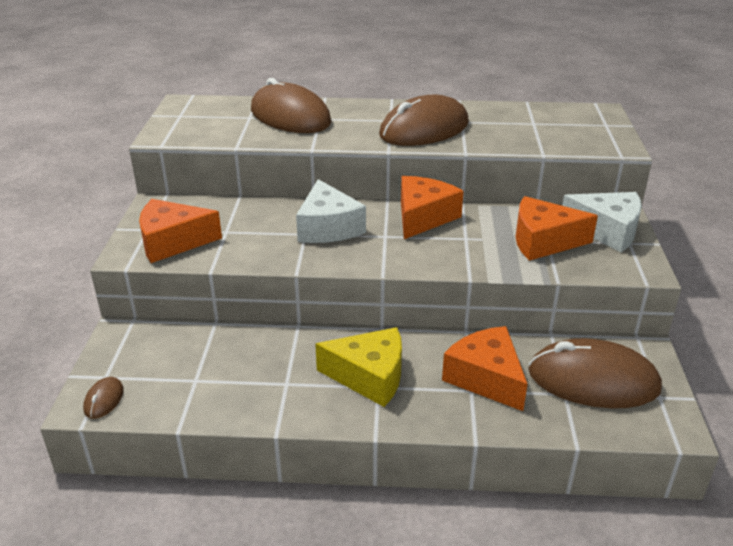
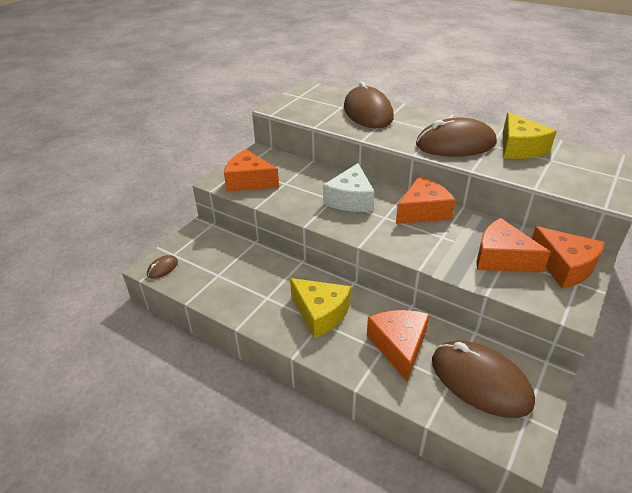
camera: 30 degrees right, 5 degrees up
(494, 118) = (519, 148): none -> yellow cheese
(607, 231) = (564, 266): white cheese -> orange cheese

